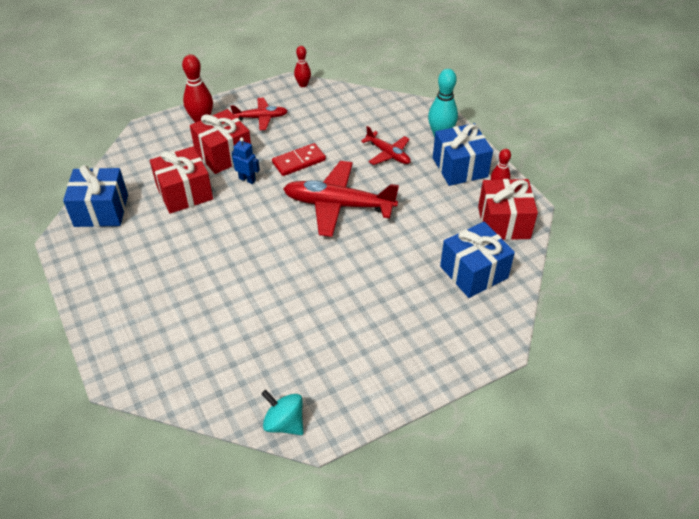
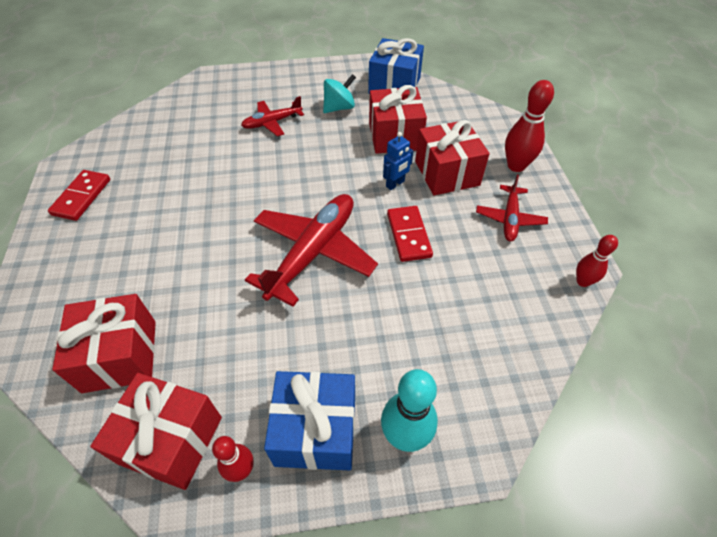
camera: 110 degrees right, 5 degrees up
(284, 423) = (90, 150): turquoise spinning top -> turquoise spinning top (339, 108)
(351, 387) = (82, 197): none -> red domino
(388, 154) = (386, 339): red plane -> red plane (272, 122)
(473, 272) = (120, 355): blue gift -> red gift

